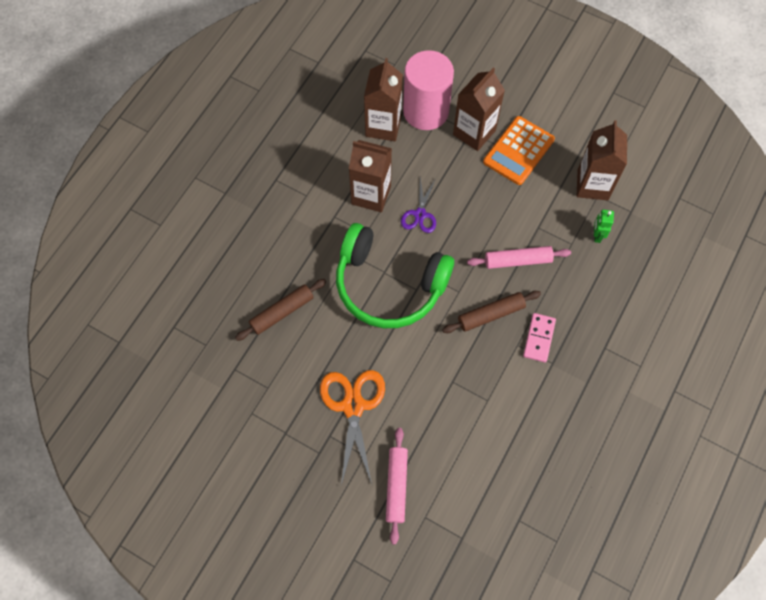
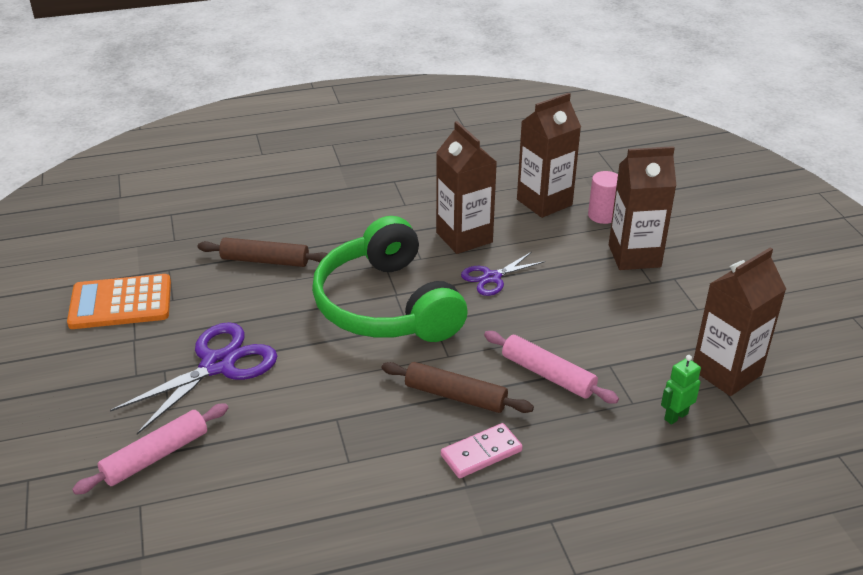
camera: 45 degrees right, 30 degrees down
(353, 406) = (218, 365): orange scissors -> purple scissors
(426, 111) = (602, 215): pink cylinder -> pink cylinder, size x0.49
(518, 151) = (667, 295): orange calculator -> orange calculator (121, 303)

